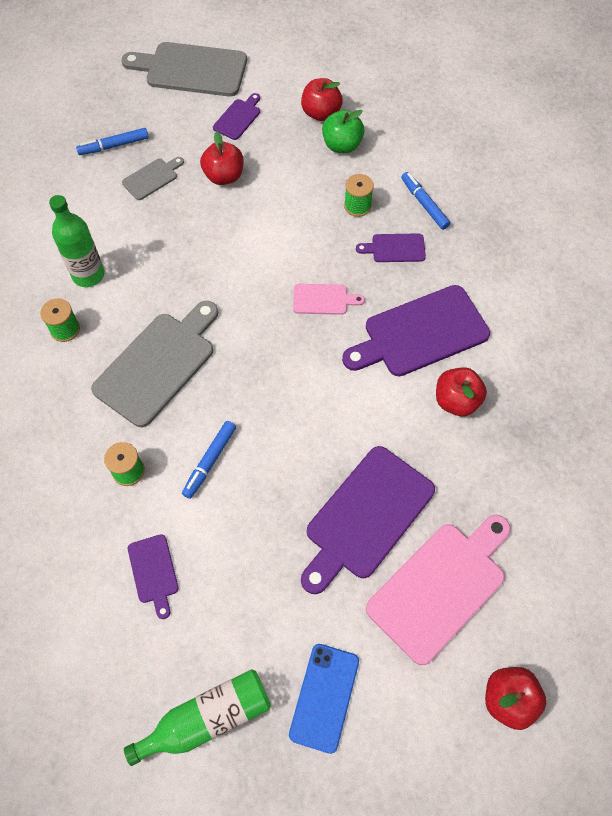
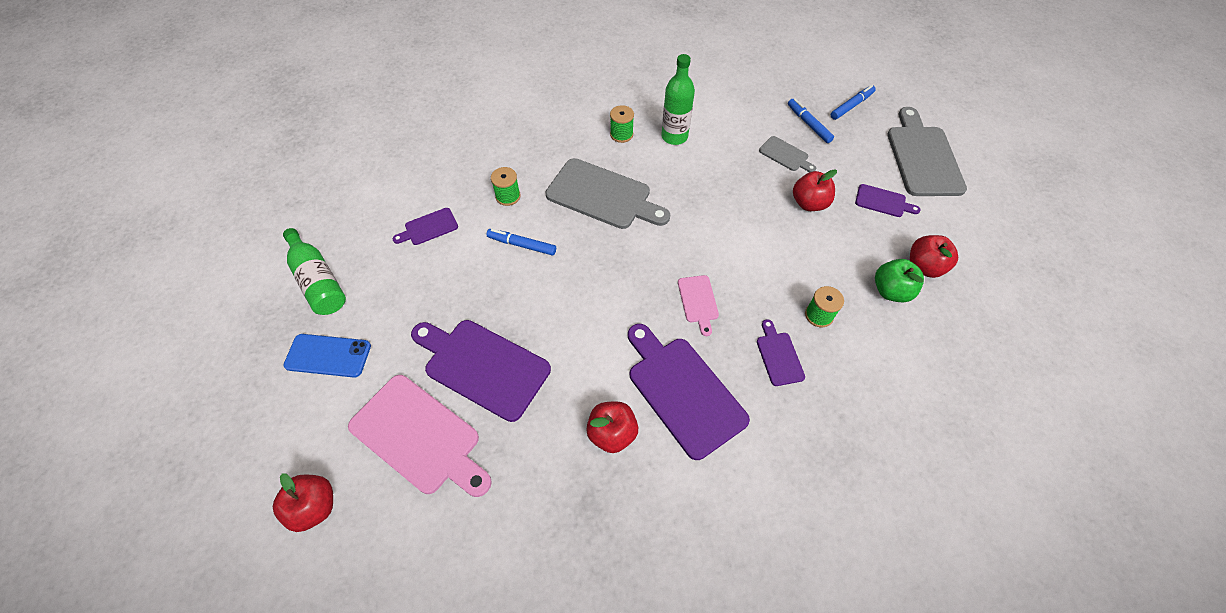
camera: 80 degrees right, 5 degrees down
(424, 204) = (847, 378): blue marker -> blue marker (851, 106)

